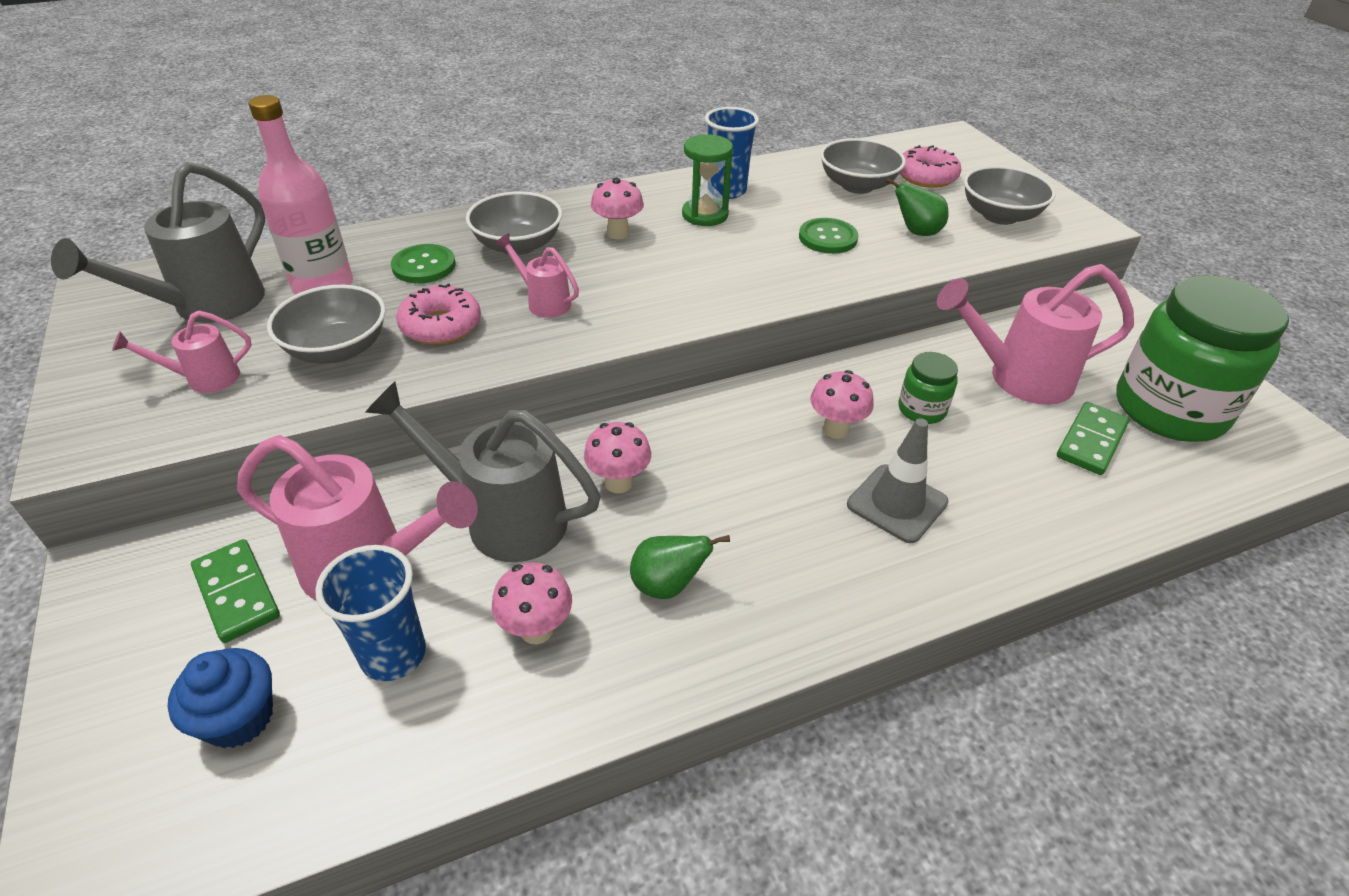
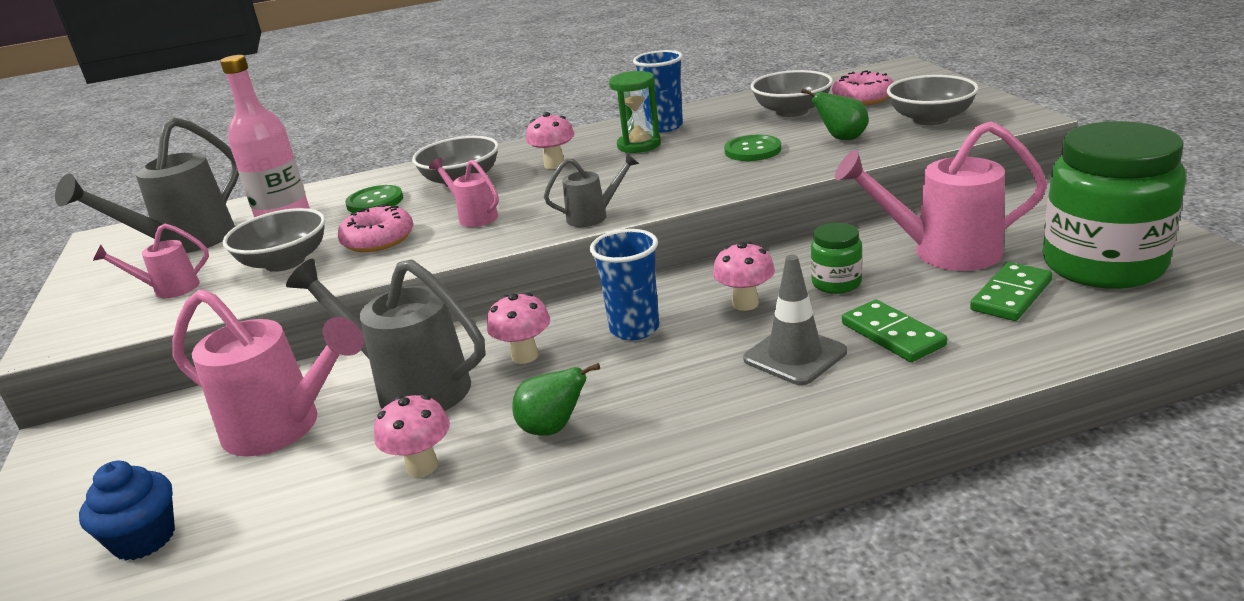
camera: 10 degrees right, 15 degrees down
(237, 593) = (166, 451): green domino -> green domino (892, 334)
(393, 655) = (289, 489): blue cup -> blue cup (634, 329)
(677, 316) = (593, 216): none -> grey watering can

